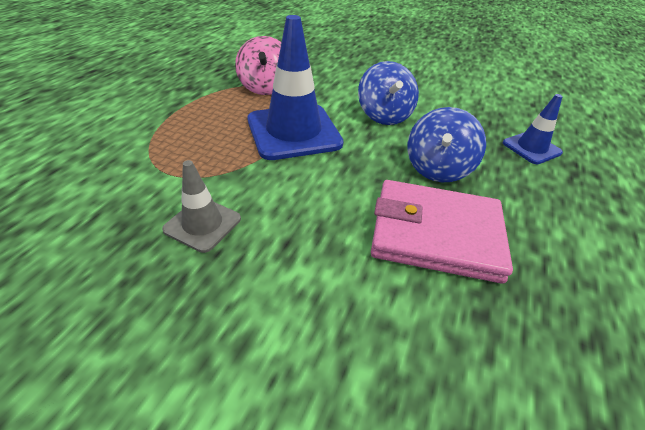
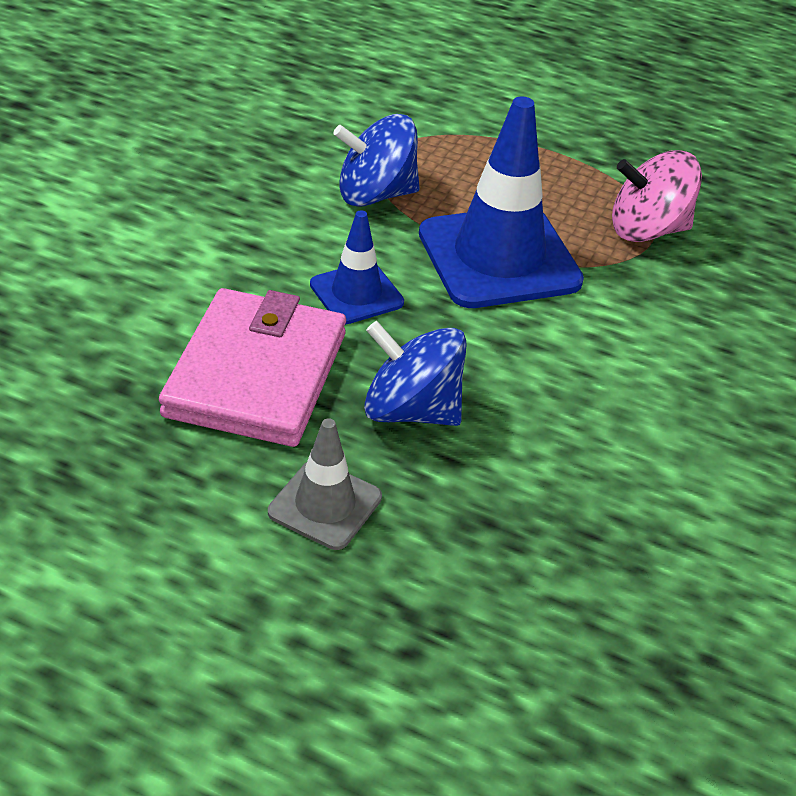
camera: 90 degrees right, 0 degrees up
(202, 224) = (287, 185): grey traffic cone -> grey traffic cone (325, 505)
(384, 115) = (580, 371): blue spinning top -> blue spinning top (375, 194)
(531, 148) = (495, 573): blue traffic cone -> blue traffic cone (356, 293)

